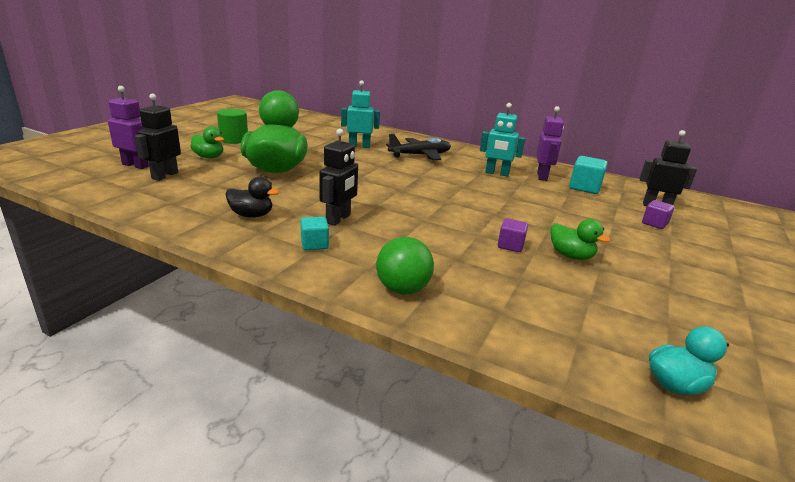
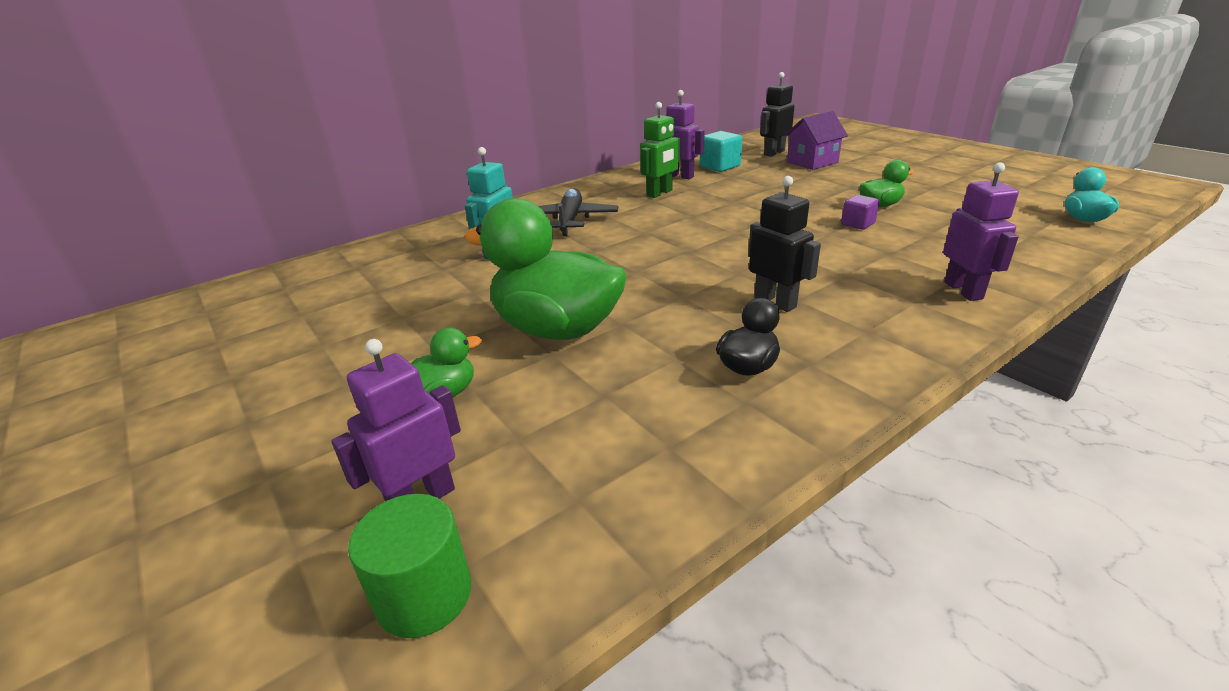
camera: 60 degrees left, 5 degrees up
(164, 175) = (518, 455): black robot -> none
(234, 139) = (356, 360): green cylinder -> green cylinder (424, 595)
(314, 244) = (853, 327): turquoise cube -> none
(402, 289) = (963, 290): green ball -> purple robot
(497, 173) = (660, 193): turquoise robot -> green robot
(654, 224) = (812, 162): purple cube -> purple house

